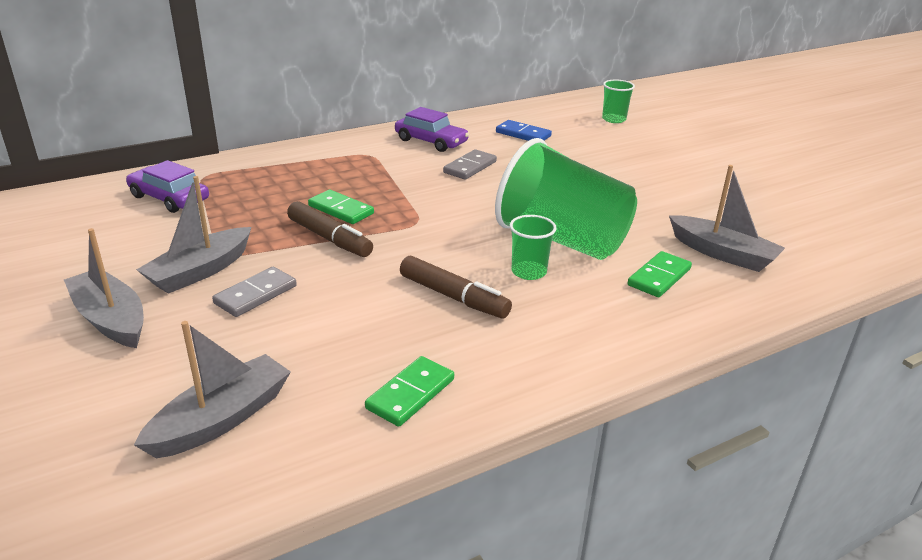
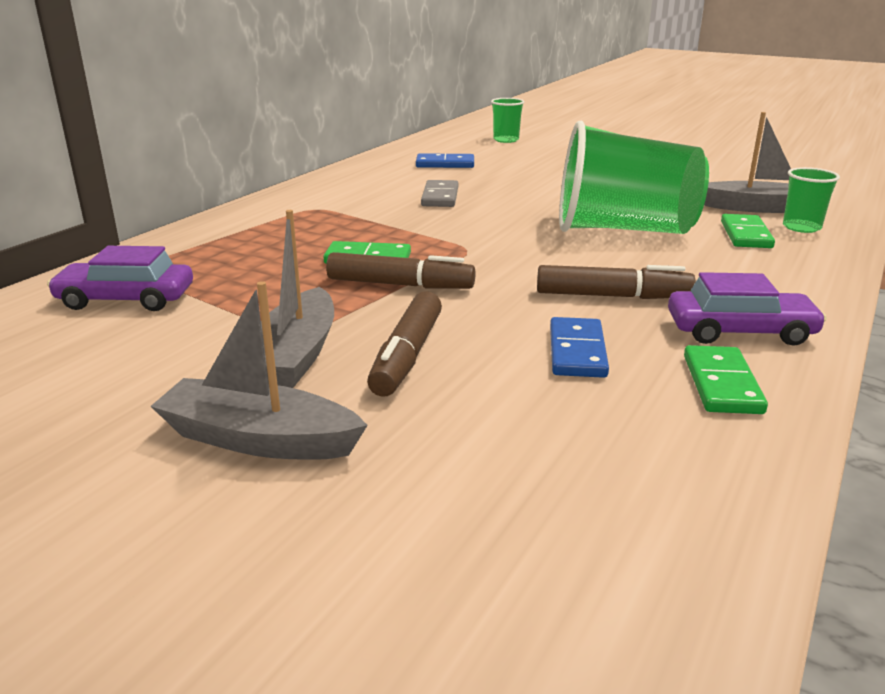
camera: 30 degrees left, 5 degrees down
(222, 419) = (582, 482): grey boat -> none
(256, 295) = (406, 356): grey domino -> brown marker
(358, 331) = (577, 351): none -> blue domino
(431, 141) = (363, 186): purple car -> purple car (740, 331)
(529, 272) = (640, 259): green cup -> green cup (801, 227)

